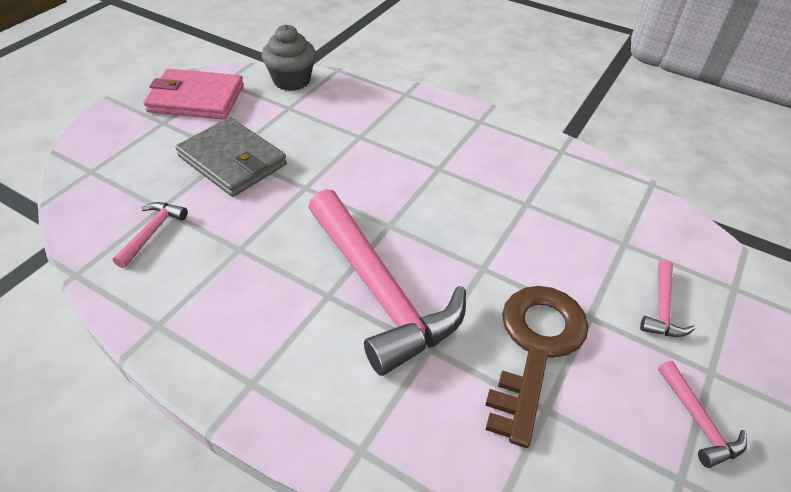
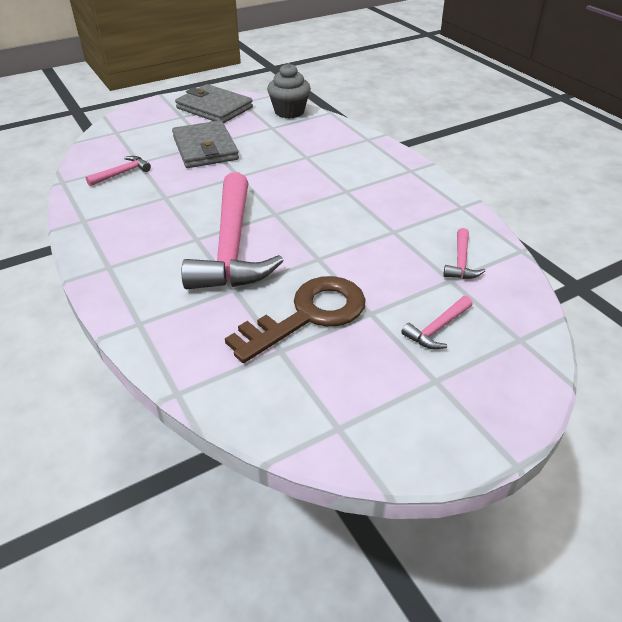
camera: 30 degrees right, 5 degrees down
(196, 99) = (214, 108): pink wallet -> grey wallet
(698, 421) = (389, 403): pink hammer -> pink hammer (461, 262)

